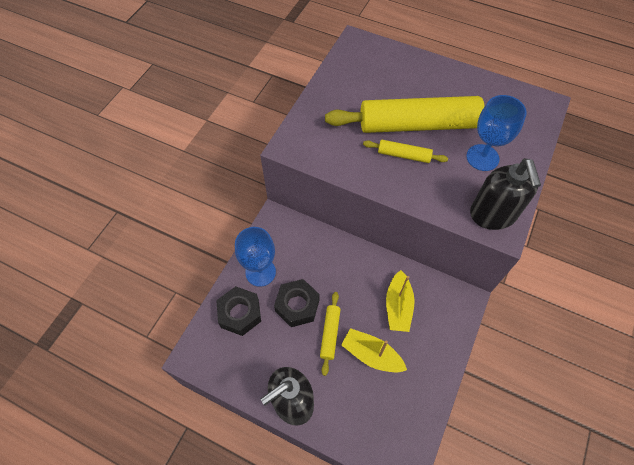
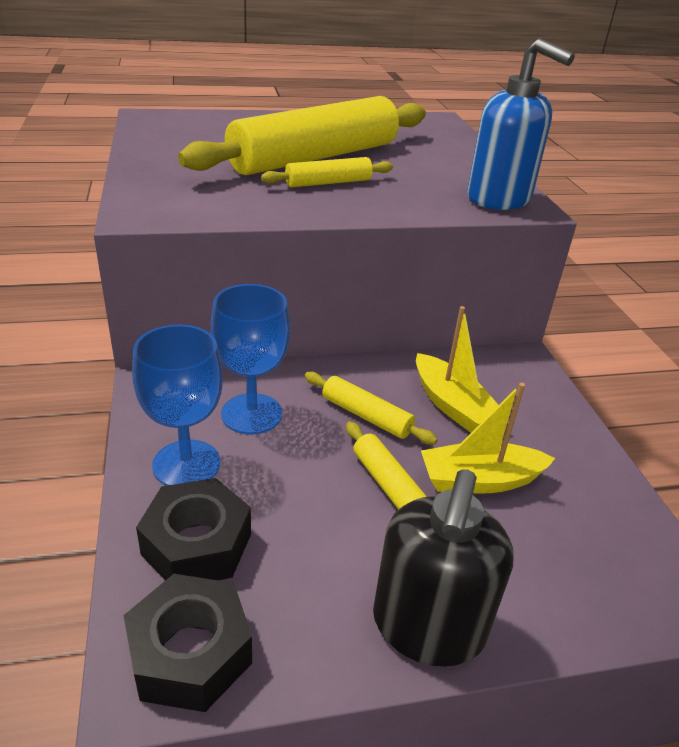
camera: 40 degrees left, 25 degrees down
(297, 306) = (298, 478): black nut -> black nut (190, 653)
(352, 289) = (366, 416): none -> yellow rolling pin
(482, 157) = (426, 164): blue goblet -> blue goblet (251, 414)
(492, 215) = (499, 199): black soap dispenser -> blue soap dispenser

